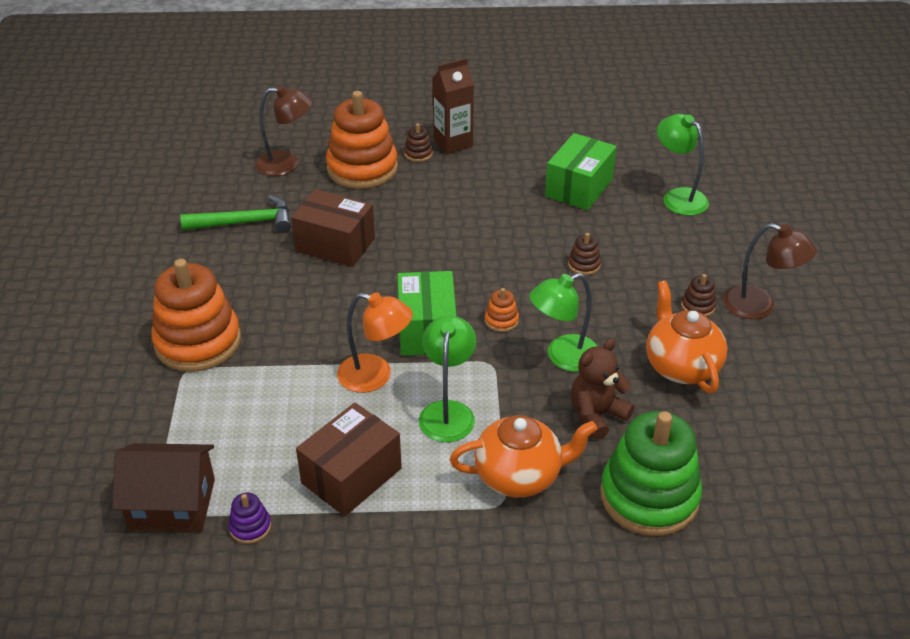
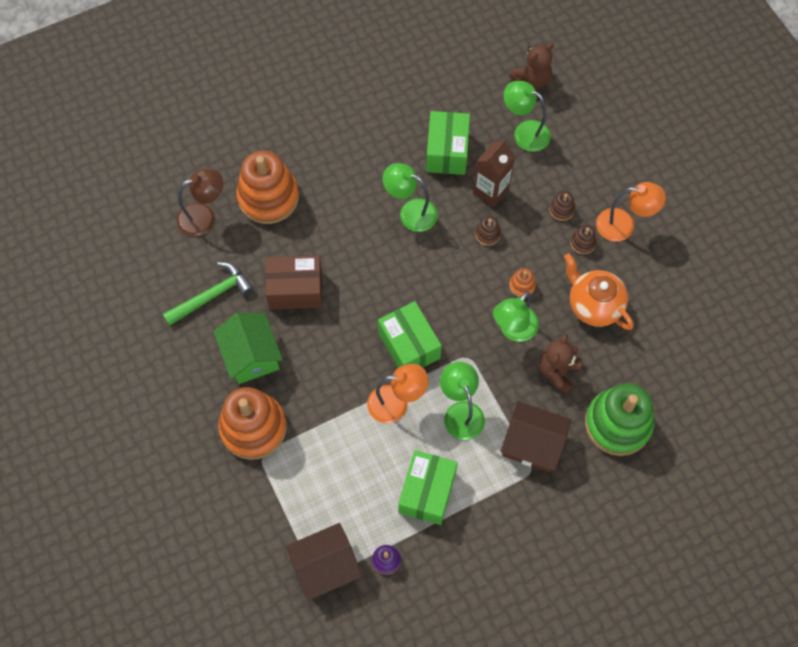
camera: 25 degrees left, 25 degrees up
(245, 282) = (251, 356): none -> green house
(351, 476) = (427, 492): brown box -> green box
(418, 154) = (303, 162): brown stacking toy -> brown stacking toy (561, 209)
(453, 143) = (324, 138): brown carton -> brown carton (490, 191)
(501, 320) = (456, 314): orange stacking toy -> orange stacking toy (522, 285)
(506, 222) = (410, 212): none -> green lamp
(519, 476) = (532, 444): orange teapot -> brown house
(711, 160) = (532, 79): none -> brown teddy bear
(759, 306) = (623, 225): brown lamp -> orange lamp

